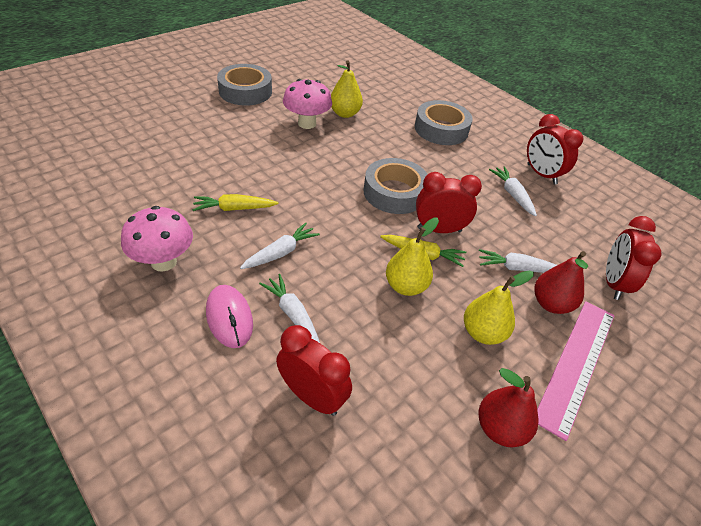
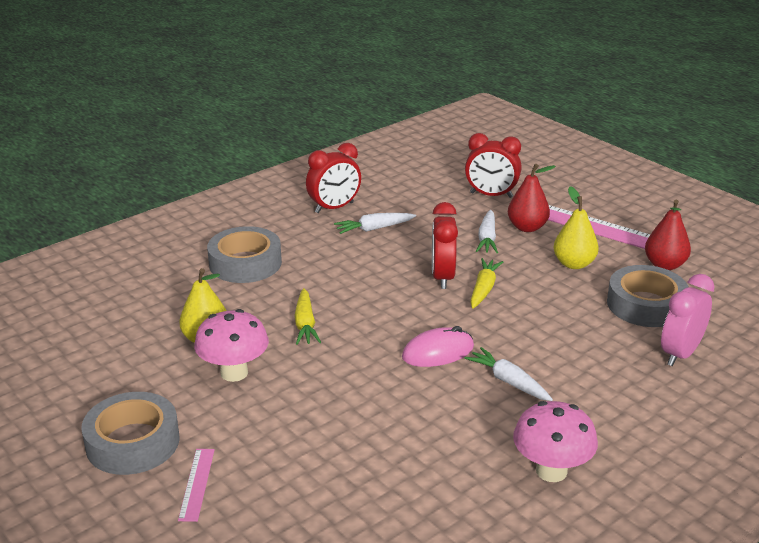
camera: 85 degrees left, 15 degrees down
(203, 111) = (197, 484): none -> pink ruler
(229, 318) = (614, 410): pink mouse -> pink mouse (438, 352)
(234, 208) = (440, 424): yellow carrot -> yellow carrot (305, 324)
(293, 314) = (594, 369): white carrot -> none
(312, 396) = (680, 354): red clock -> pink clock
(394, 192) = (384, 302): grey tape -> grey tape (645, 305)
(406, 286) = (532, 301): yellow pear -> none

